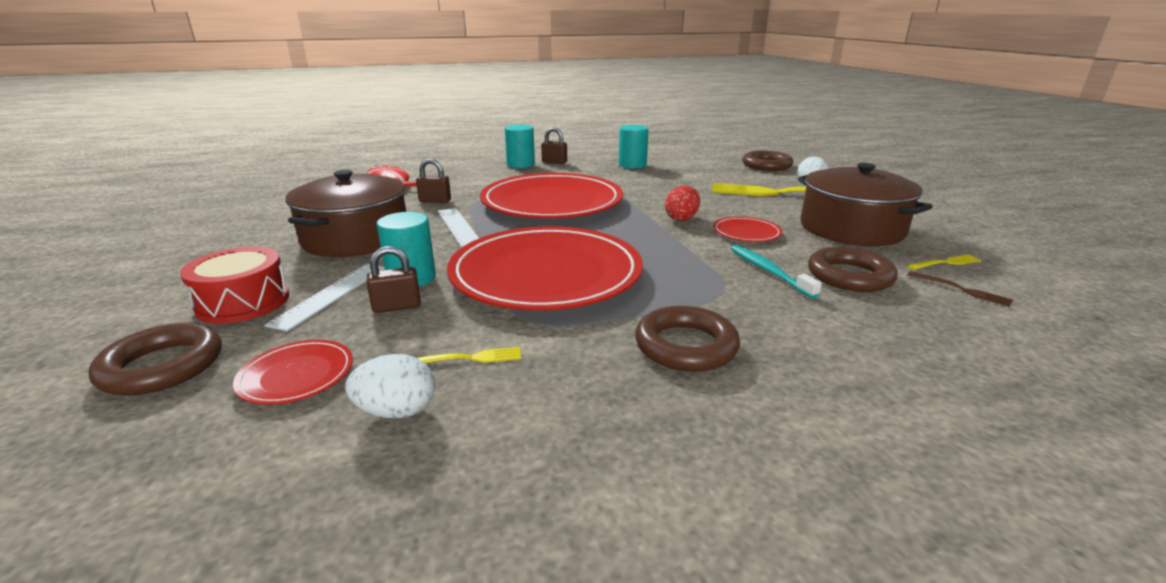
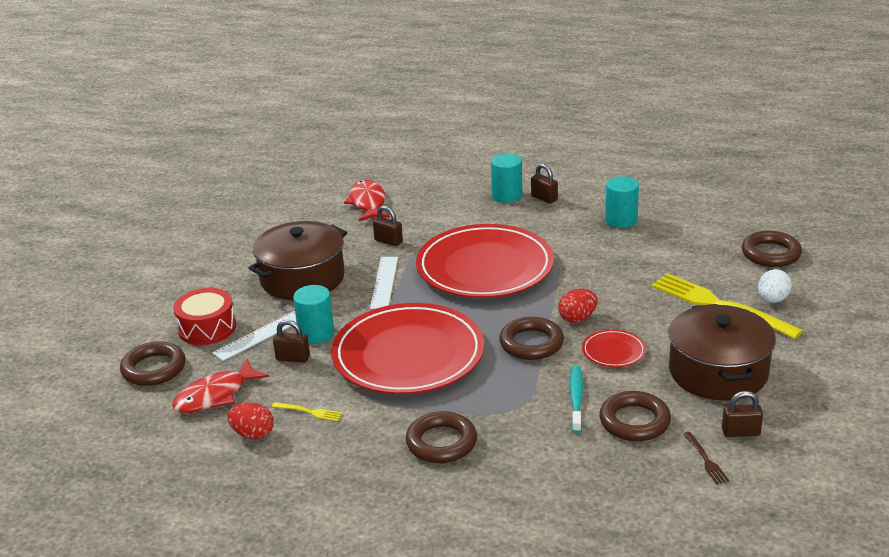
camera: 30 degrees right, 5 degrees up
(296, 375) = (215, 395): red plate -> red fish
(397, 411) = (253, 434): white egg -> red egg
(665, 241) = (531, 343): none -> brown ring
(946, 263) = (740, 432): yellow fork -> brown padlock

